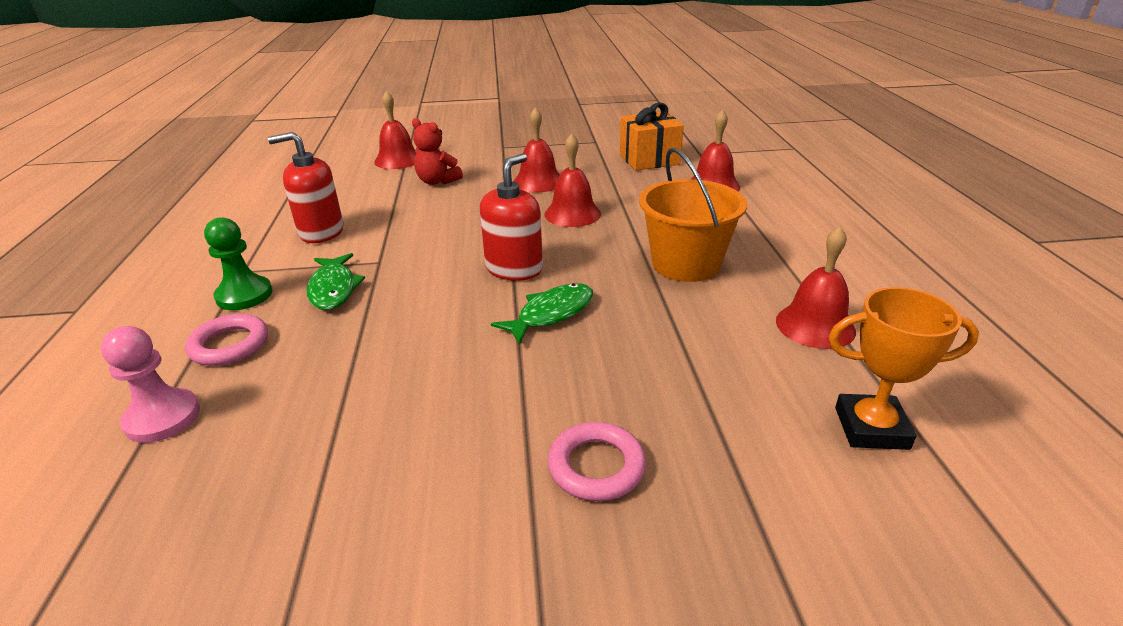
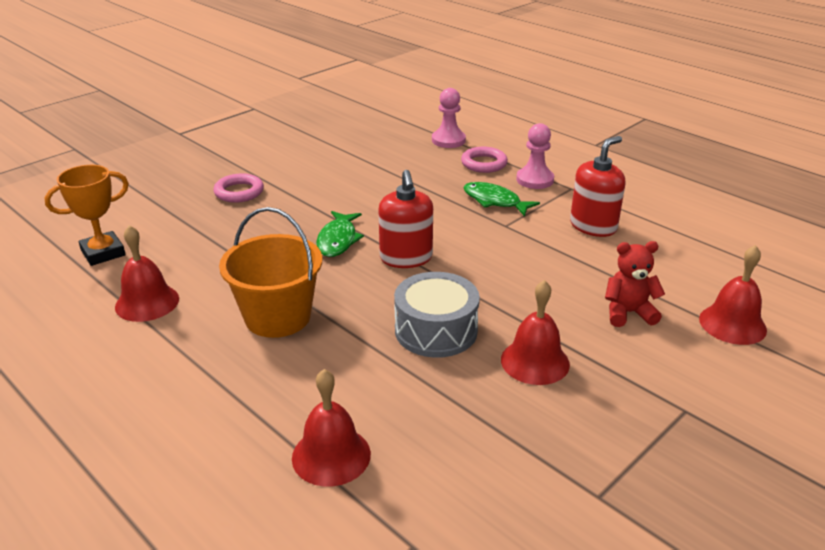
camera: 140 degrees right, 0 degrees up
(244, 295) = (535, 180): green pawn -> pink pawn
(572, 214) = (436, 330): red bell -> grey drum
(649, 160) = (467, 481): orange gift -> none

